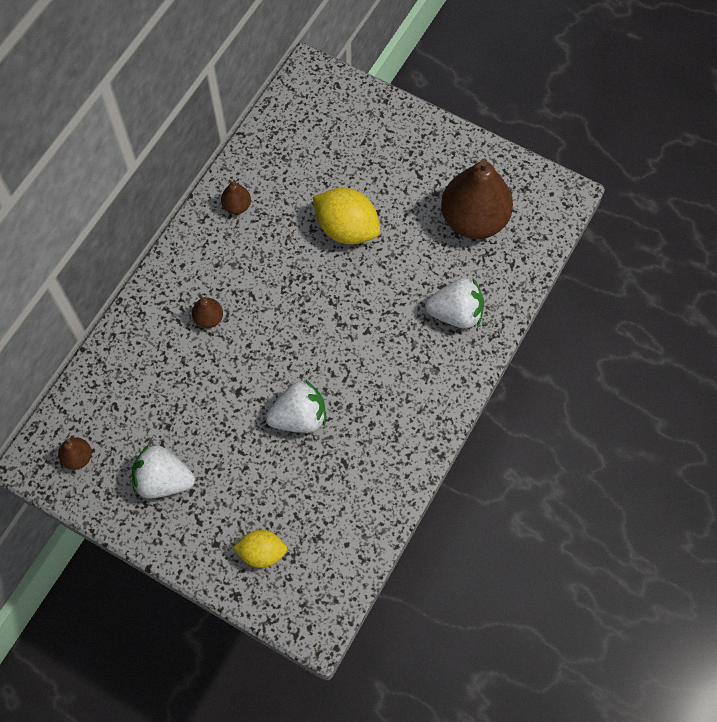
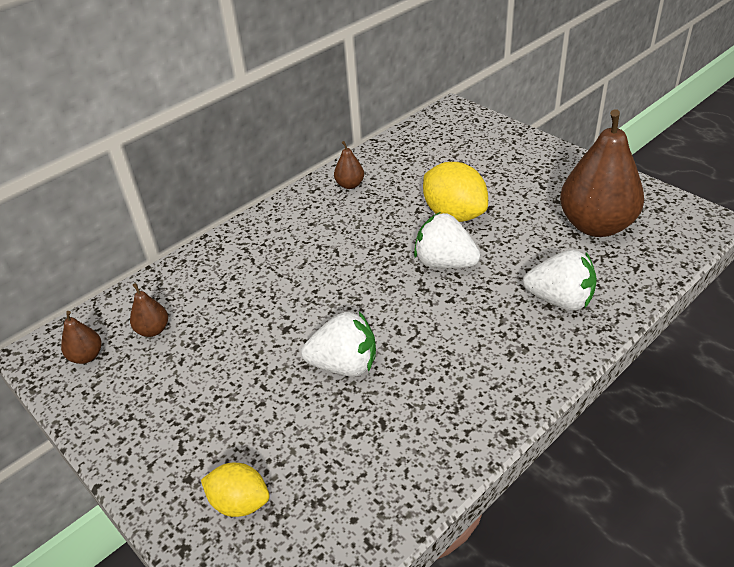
camera: 20 degrees right, 25 degrees down
(163, 480) = (163, 396): white strawberry -> white strawberry (445, 263)
(209, 318) = (284, 262): brown pear -> brown pear (153, 330)

